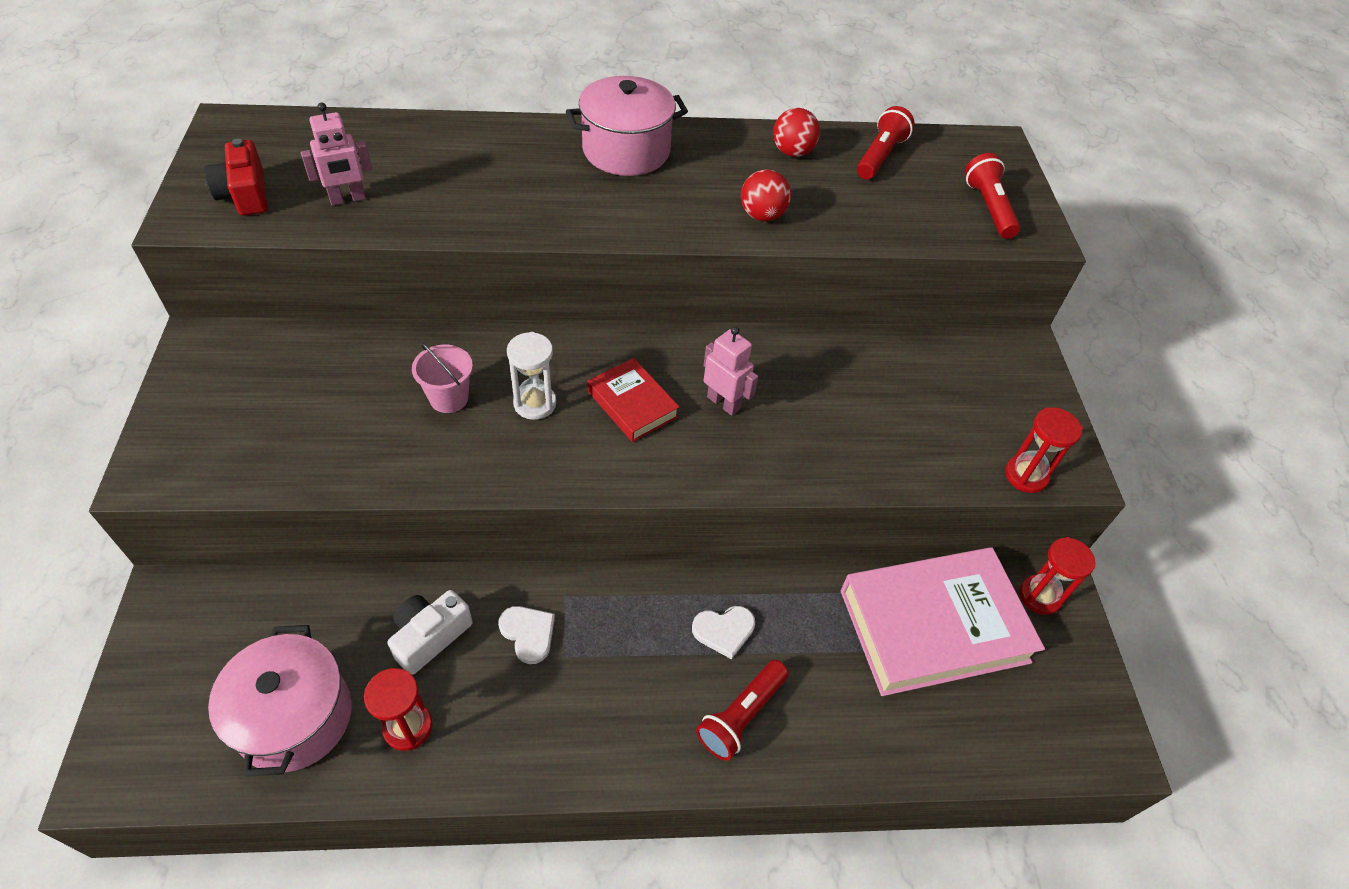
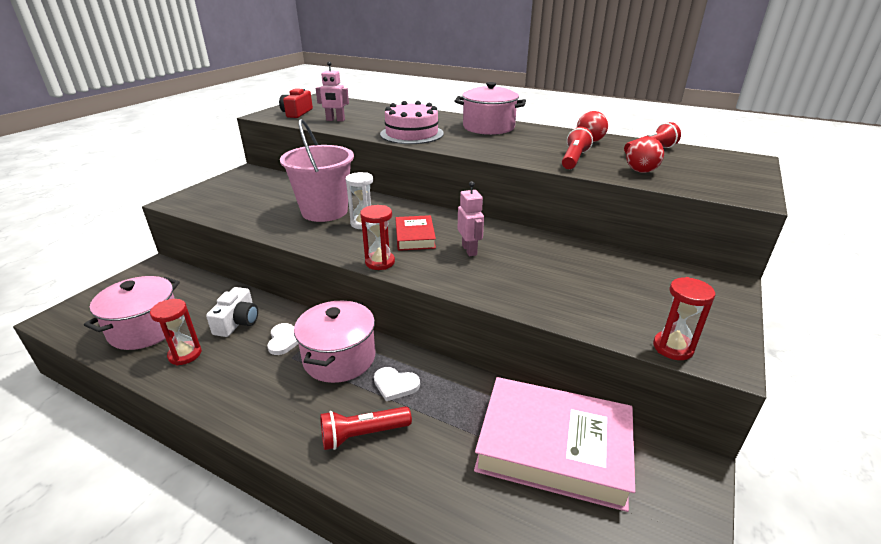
camera: 35 degrees right, 20 degrees down
(430, 636) = (238, 322): white camera -> white camera turned 120 degrees clockwise
(449, 398) = (324, 211): pink bucket -> pink bucket, size x2.04
(523, 207) = (412, 134): none -> pink cake
(626, 626) = (339, 358): none -> pink pot
(762, 215) = (543, 156): red ball -> red ball (641, 171)
(988, 208) = (717, 180): red flashlight -> red flashlight (574, 159)
(1039, 596) = (668, 468): red hourglass -> red hourglass (380, 262)

